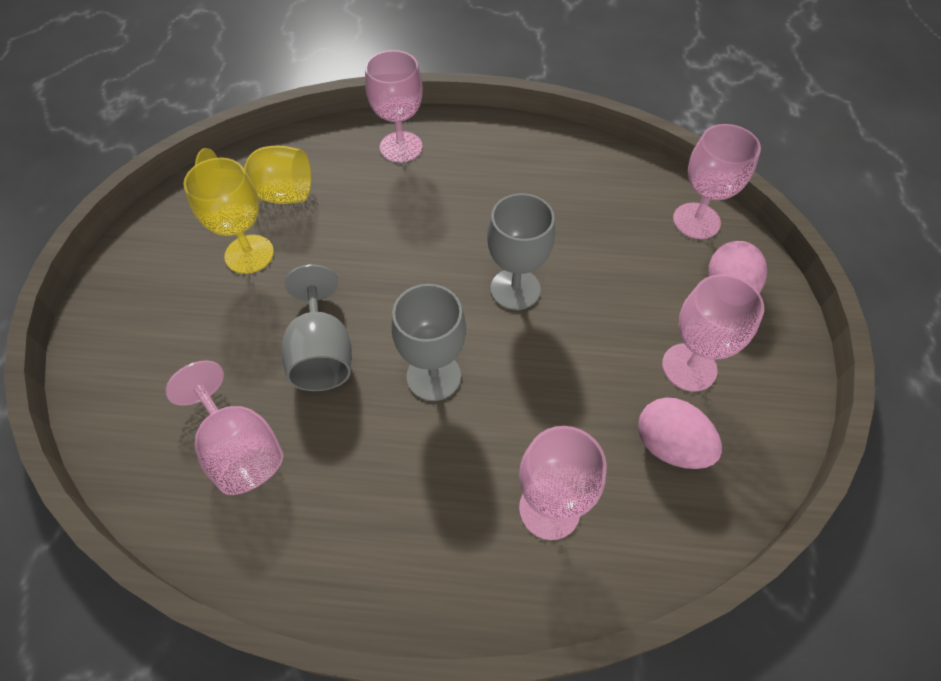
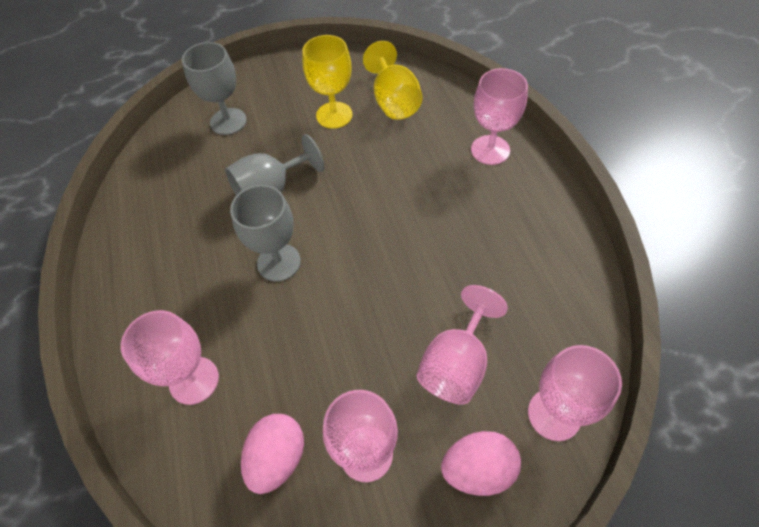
camera: 70 degrees right, 0 degrees up
(240, 449) = (186, 182): pink goblet -> pink goblet (456, 364)
(515, 289) = (385, 285): grey goblet -> grey goblet (228, 121)

